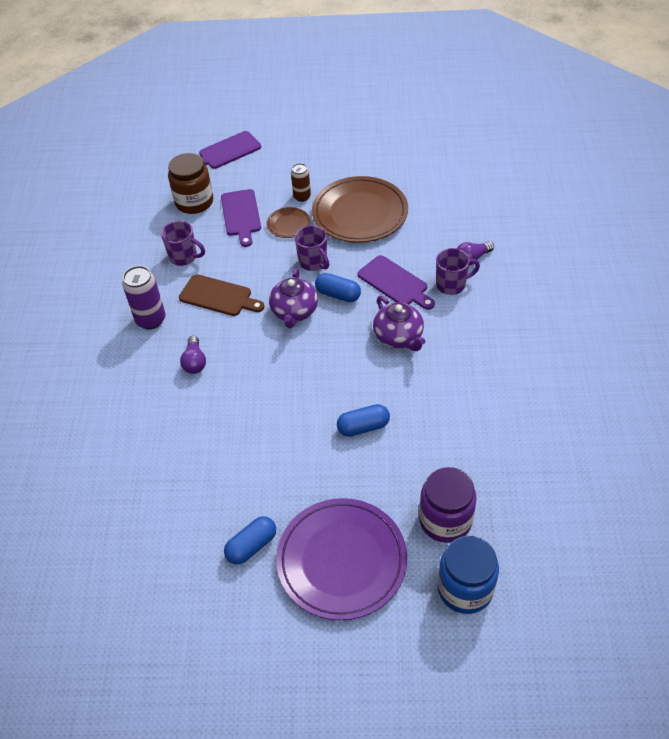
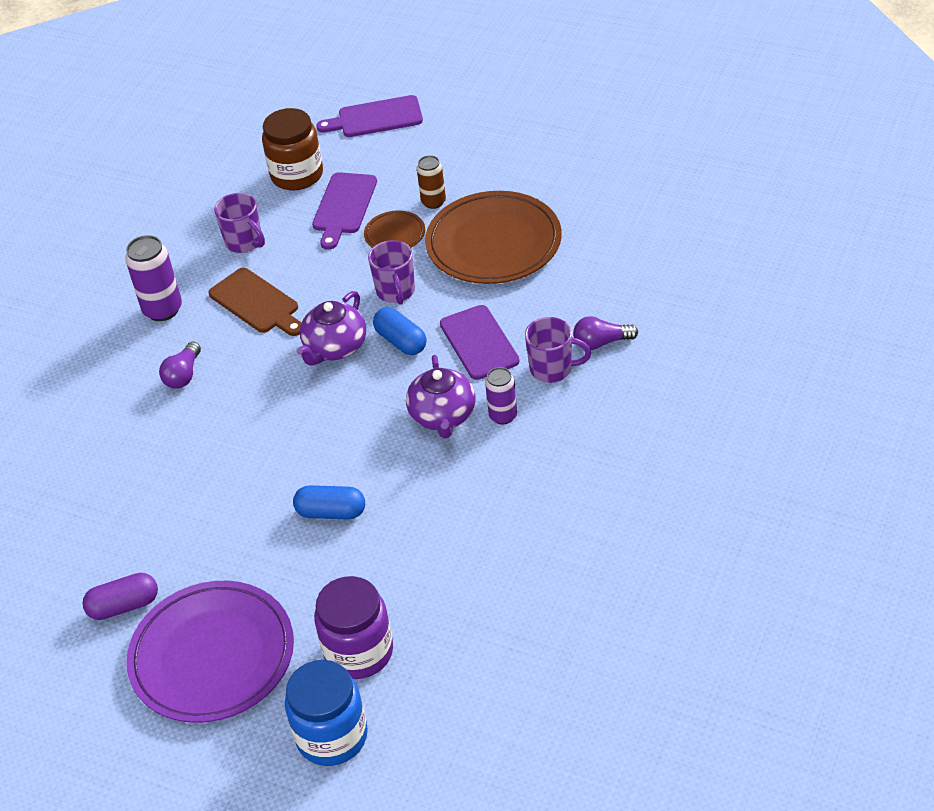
camera: 25 degrees right, 5 degrees down
(252, 546) = (124, 606): blue capsule -> purple capsule
(439, 325) = (503, 416): none -> purple can

